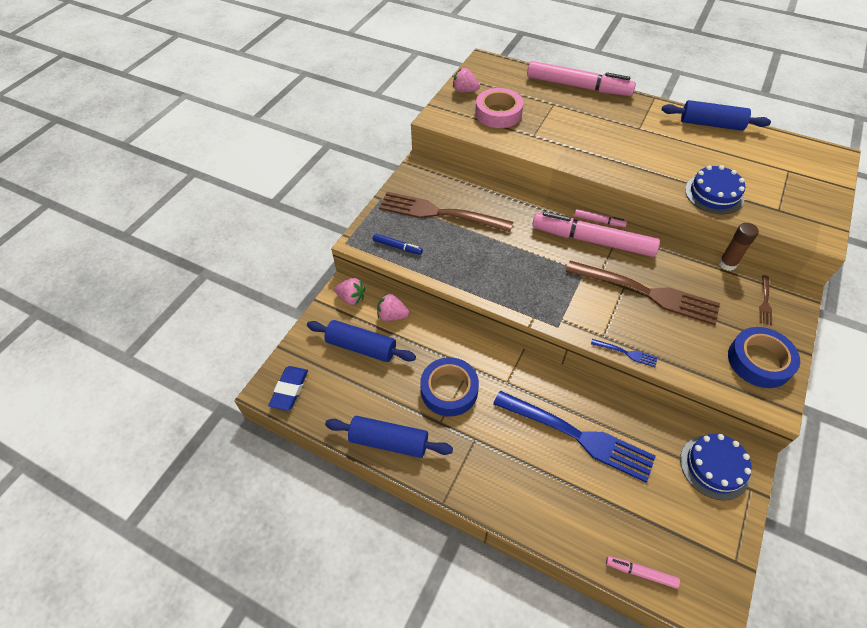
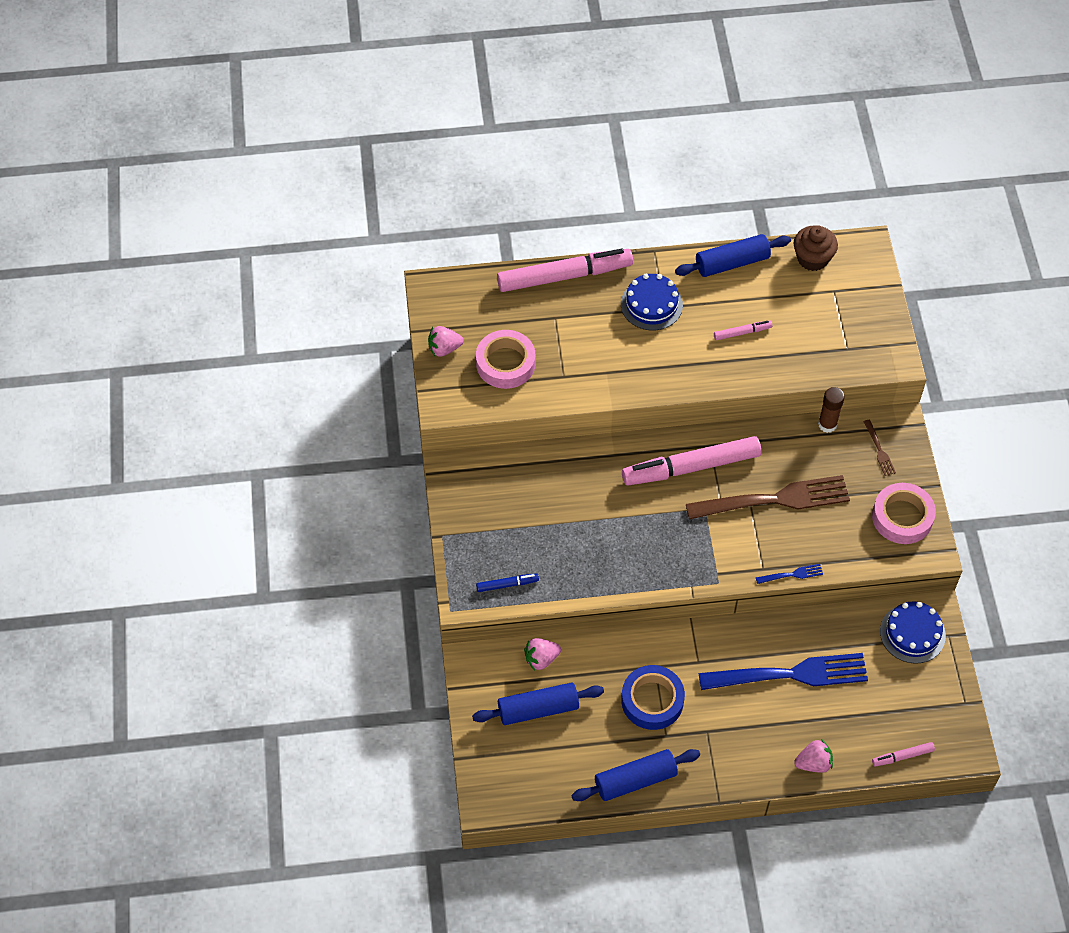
camera: 35 degrees left, 5 degrees up
(289, 389) = (505, 791): blue eraser -> none
(351, 298) = (485, 664): pink strawberry -> pink strawberry (813, 763)
(439, 213) = (518, 519): brown fork -> none
(599, 221) = (683, 439): pink marker -> pink marker (742, 332)
(714, 194) = (781, 360): blue cake -> blue cake (651, 304)
(759, 361) = (902, 517): blue tape -> pink tape
(781, 145) = (812, 258): none -> brown cupcake

